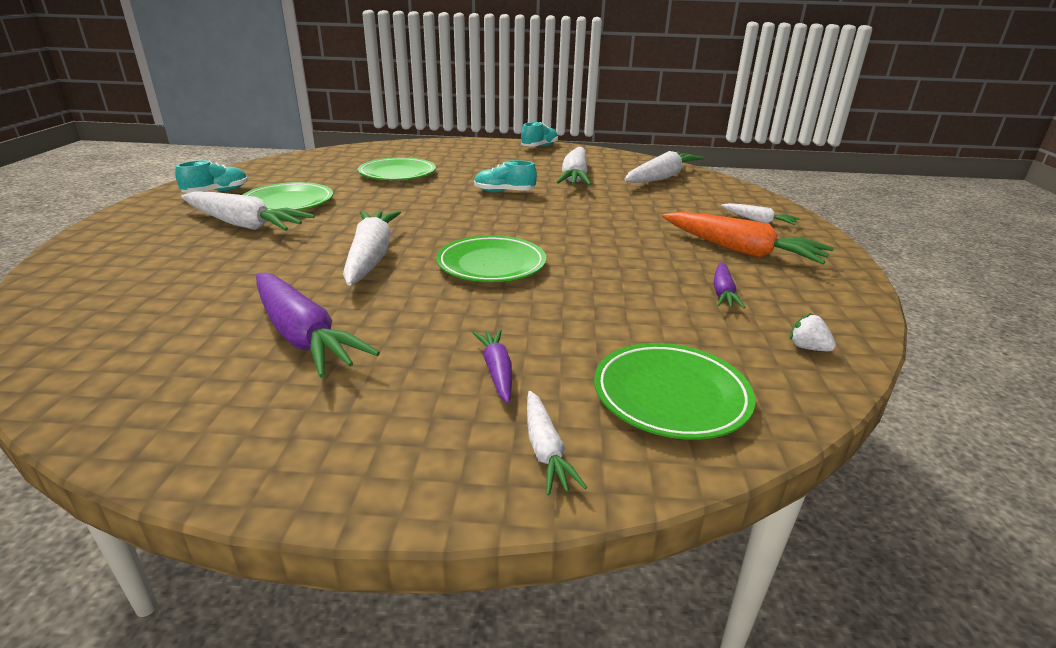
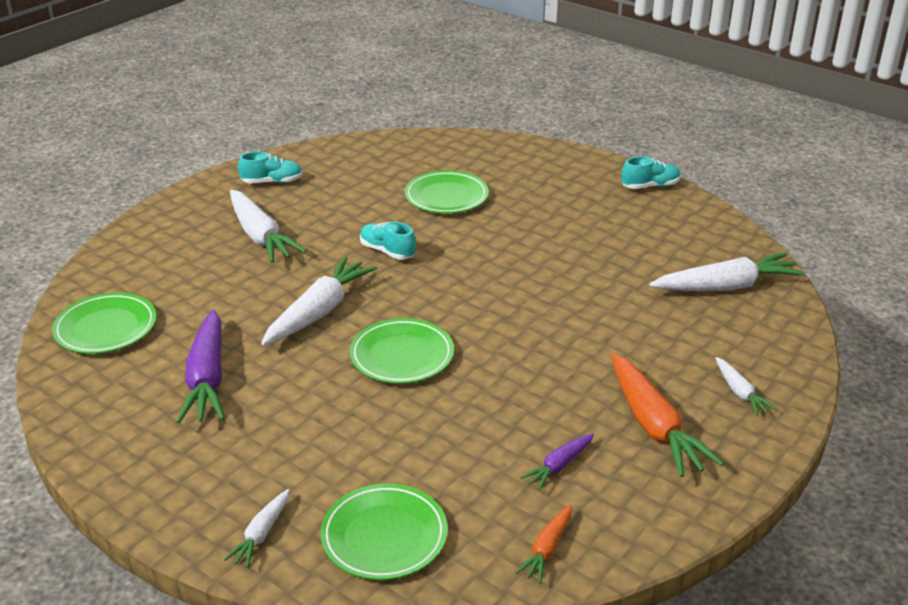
camera: 35 degrees right, 5 degrees up
(288, 203) = (315, 216): green plate -> green plate (106, 328)
(497, 371) = (295, 463): purple carrot -> none
(504, 192) = (520, 258): turquoise shoe -> turquoise shoe (387, 251)
(575, 177) = (624, 255): white carrot -> none
(807, 348) = (547, 549): white strawberry -> orange carrot

